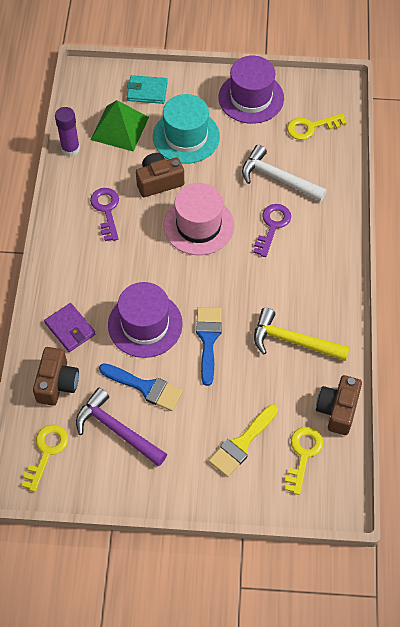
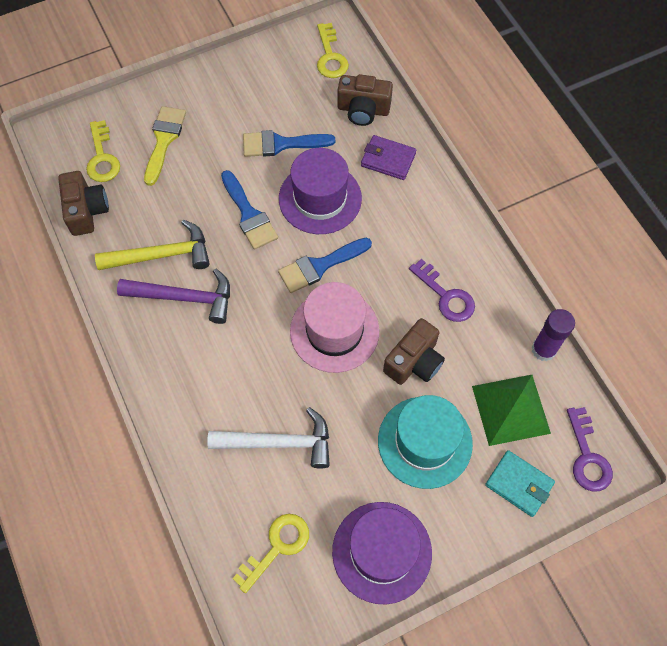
camera: 150 degrees right, 5 degrees up
(57, 383) = (363, 110): brown camera -> brown camera turned 60 degrees counterclockwise
(116, 429) = (283, 99): purple hammer -> purple hammer (185, 298)
(147, 91) = (519, 484): turquoise wallet -> turquoise wallet turned 60 degrees clockwise
(180, 273) = (319, 266): none -> blue brush
(272, 226) = (251, 373): purple key -> purple key (587, 456)

